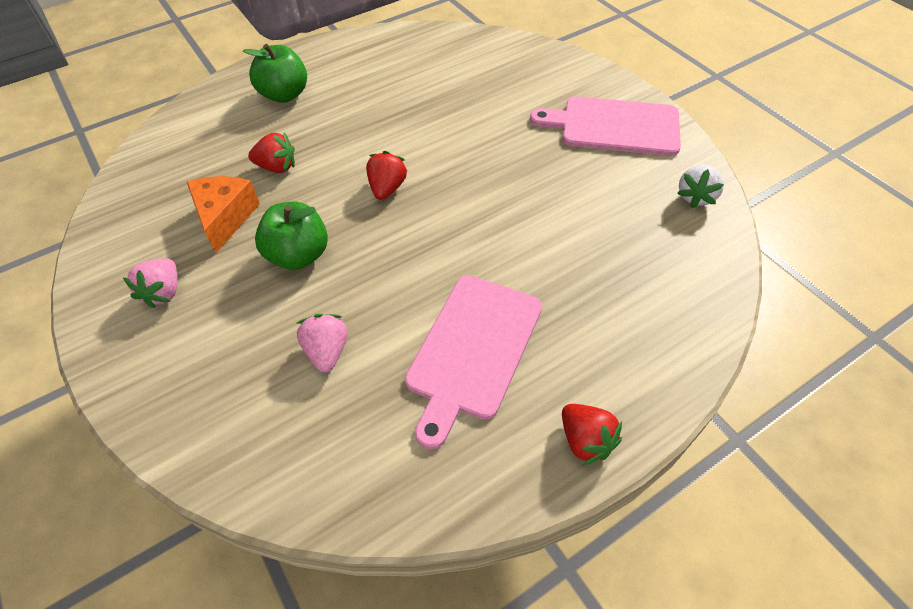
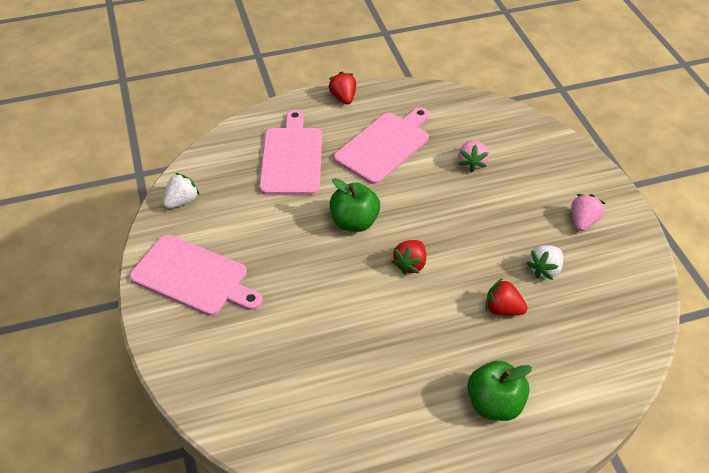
camera: 165 degrees left, 5 degrees down
(225, 218) = (545, 269): orange cheese -> white strawberry
(298, 255) = (486, 226): green apple -> green apple (354, 222)
(600, 291) = (292, 158): none -> pink cutting board

